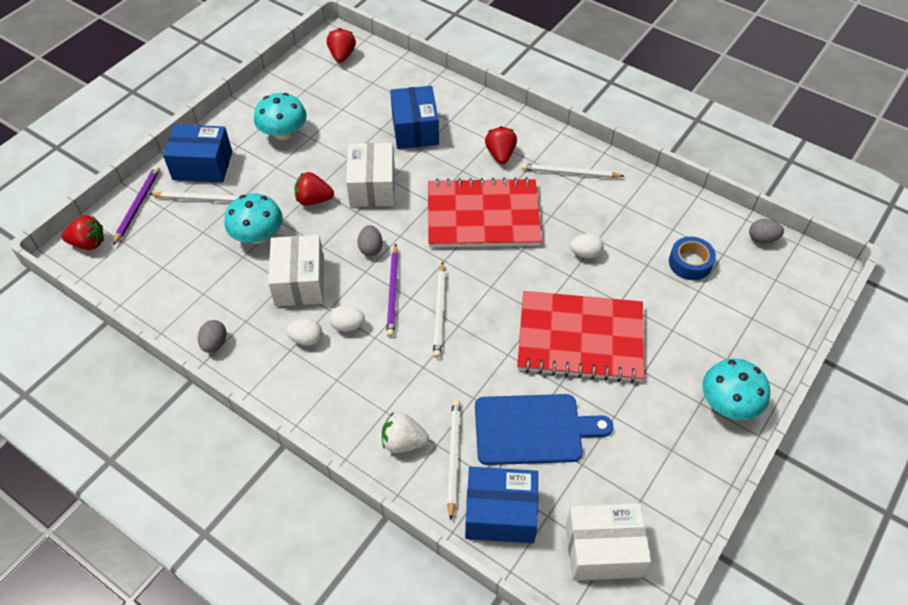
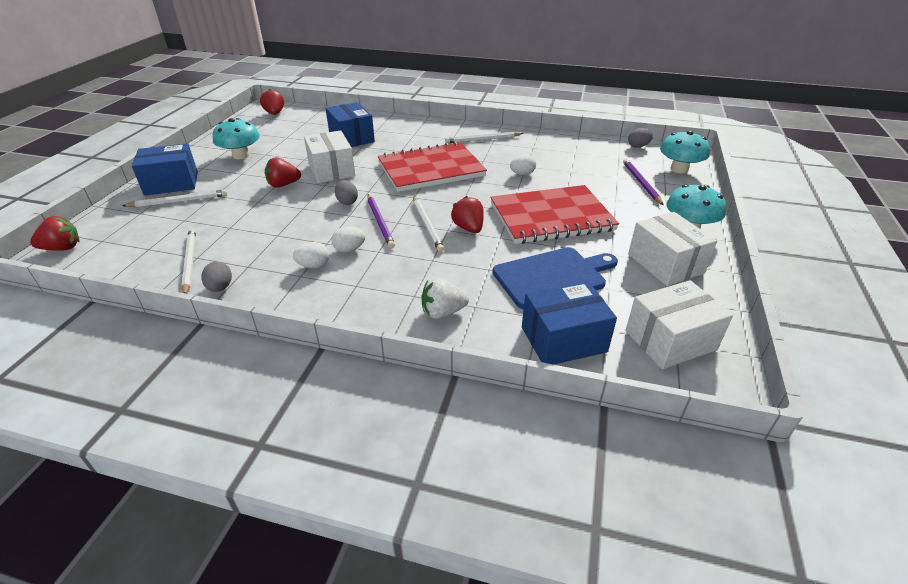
camera: 20 degrees left, 15 degrees down
(137, 206) = (111, 216): purple pencil -> purple pencil (641, 183)
(258, 235) = (239, 213): turquoise mushroom -> turquoise mushroom (679, 169)
(299, 282) = (291, 232): white box -> white box (665, 264)
(453, 457) = (495, 311): white pencil -> white pencil (189, 262)
(500, 154) = (425, 139): red strawberry -> red strawberry (468, 228)
(690, 263) = (600, 165): blue tape -> none

